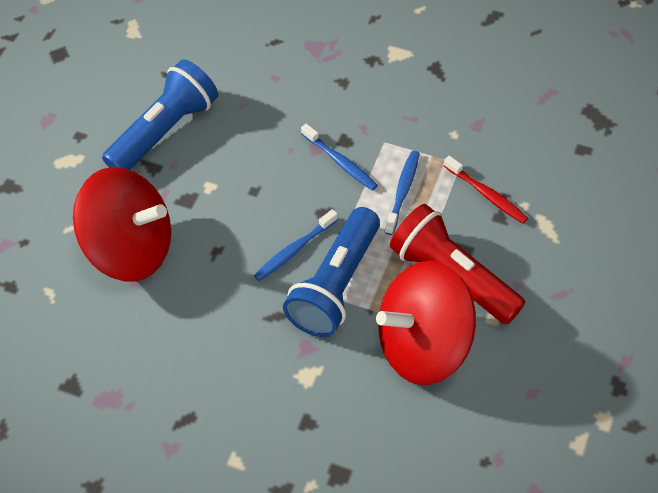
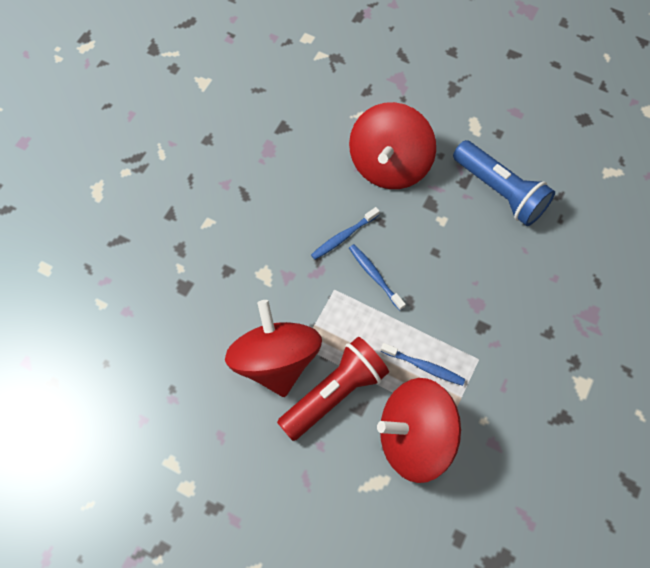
camera: 95 degrees right, 10 degrees up
(335, 285) = (338, 302): blue flashlight -> none
(340, 162) = (459, 320): blue toothbrush -> blue toothbrush (343, 237)
(487, 194) = (414, 437): red toothbrush -> red spinning top

